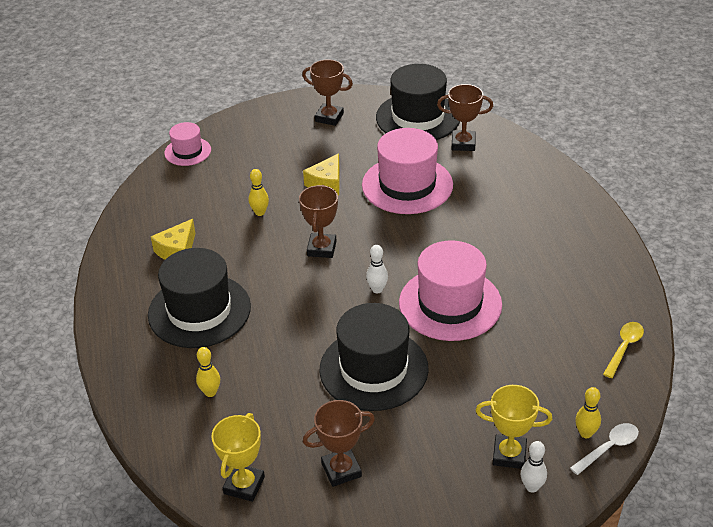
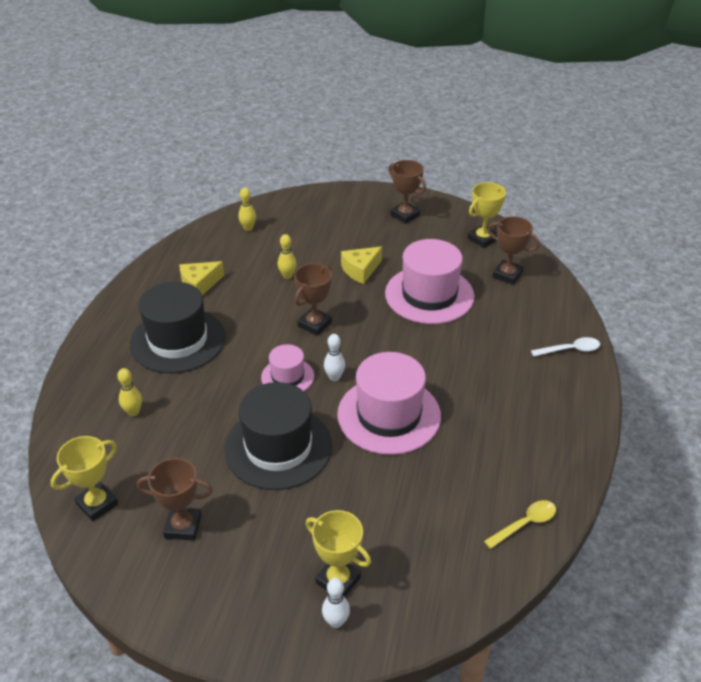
camera: 25 degrees right, 0 degrees up
(187, 151) = (269, 207): pink hat -> pink hat (287, 377)
(418, 117) = (483, 239): black hat -> yellow trophy
(585, 433) = (425, 592): yellow bowling pin -> yellow bowling pin (248, 228)
(608, 448) = (437, 617): white spoon -> white spoon (570, 350)

